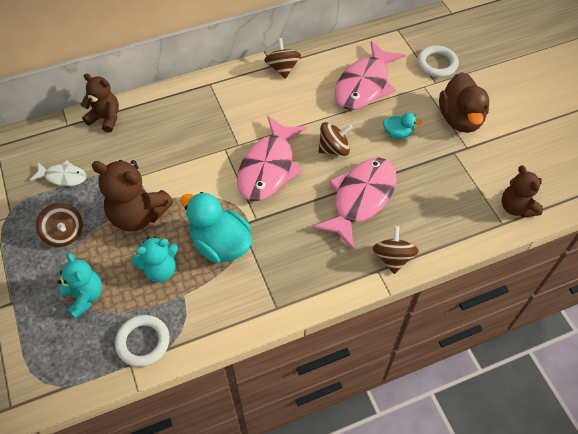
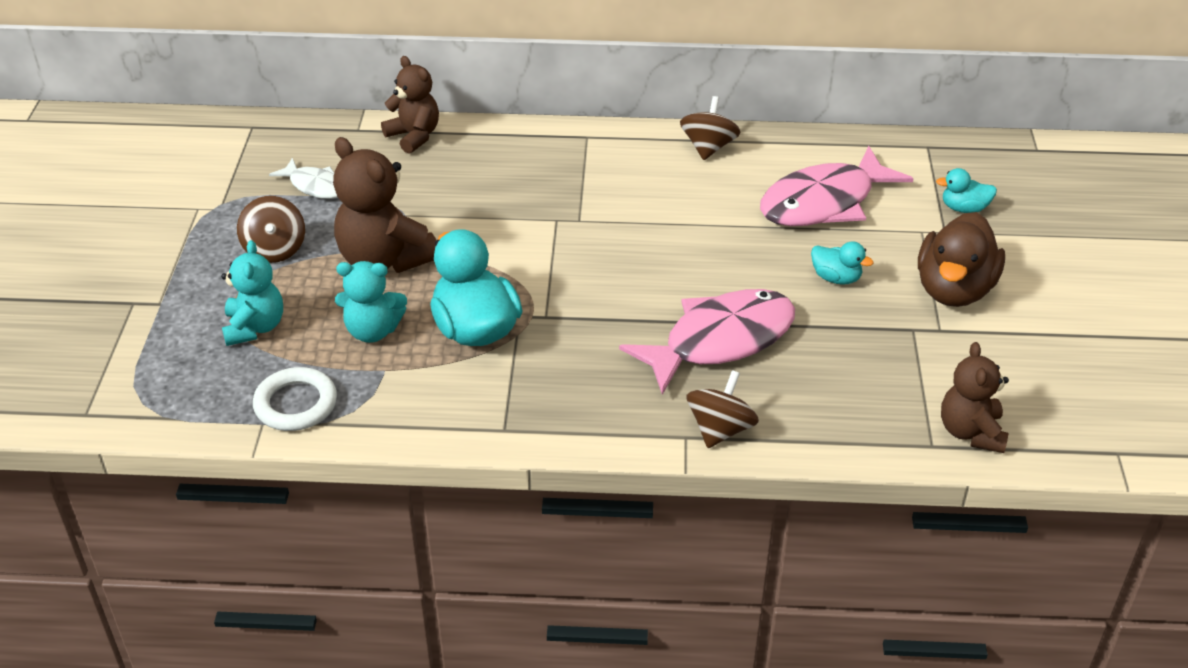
camera: 25 degrees right, 15 degrees down
(268, 167) = (605, 260): pink fish -> none
(334, 149) = (720, 267): brown spinning top -> none
(437, 64) = (964, 208): white ring -> turquoise duck

